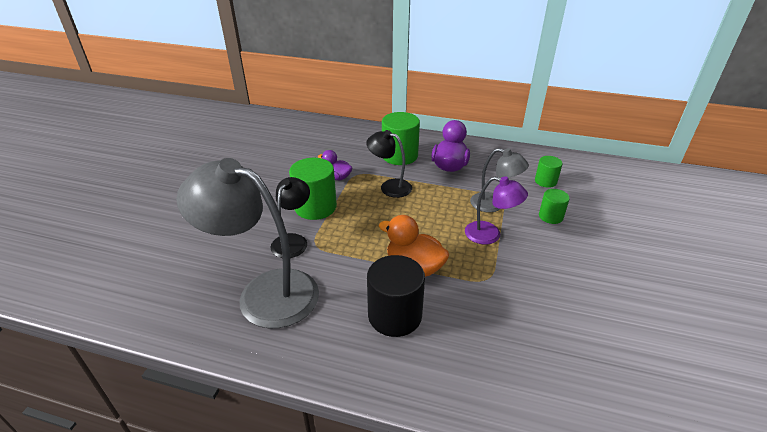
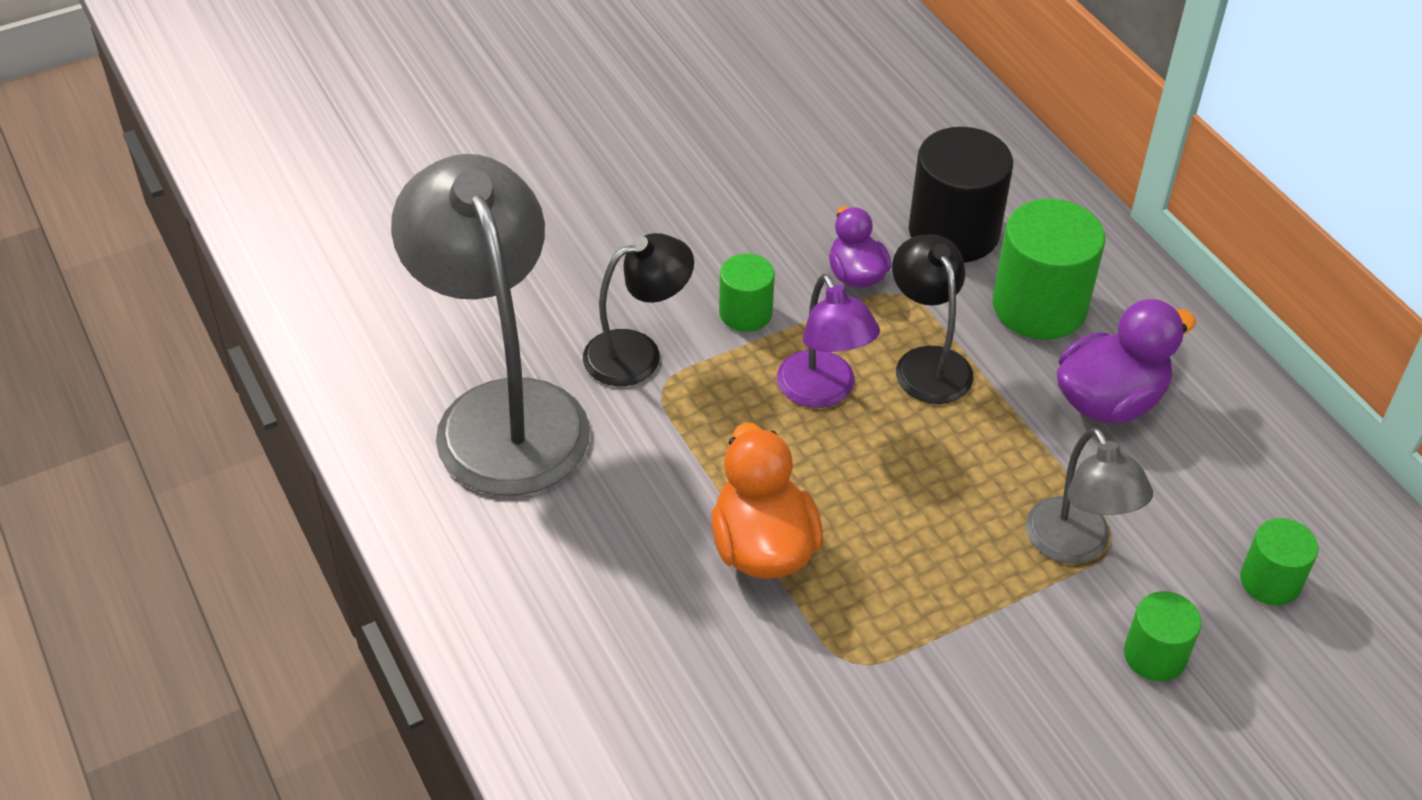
camera: 45 degrees right, 10 degrees up
(315, 207) = (745, 313): green cylinder -> green cylinder, size x0.56
(395, 315) = (633, 597): black cylinder -> black cylinder (953, 232)
(490, 235) = (976, 595): purple lamp -> purple lamp (823, 392)

